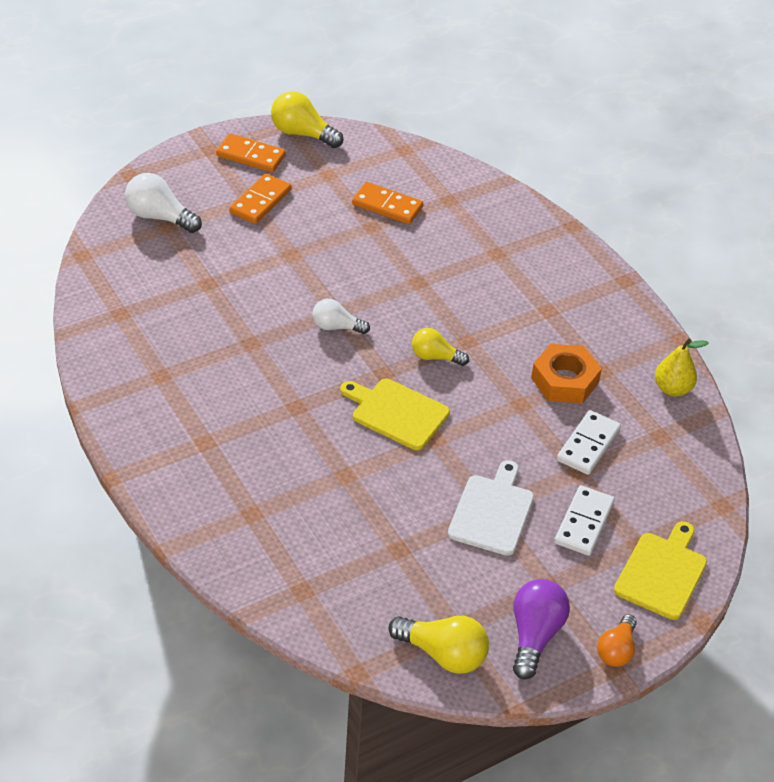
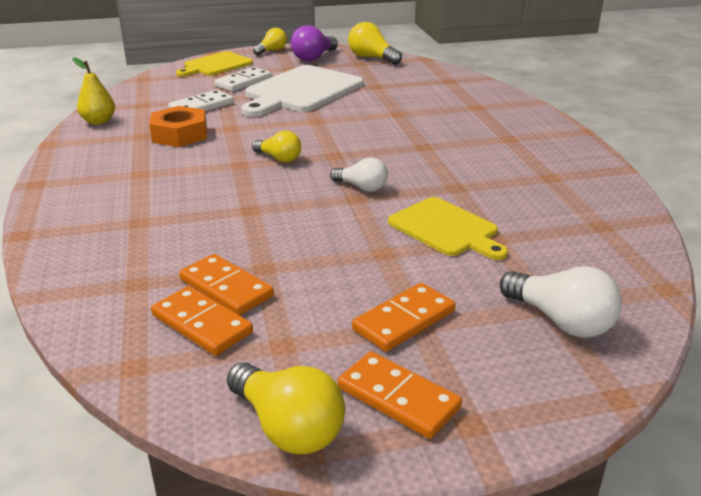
camera: 160 degrees left, 15 degrees down
(384, 179) = (202, 324): none -> orange domino
(397, 413) = (338, 134): yellow cutting board -> yellow cutting board (446, 229)
(492, 512) = (301, 91): white cutting board -> white cutting board, size x1.63
(616, 650) = (272, 51): orange light bulb -> yellow light bulb

